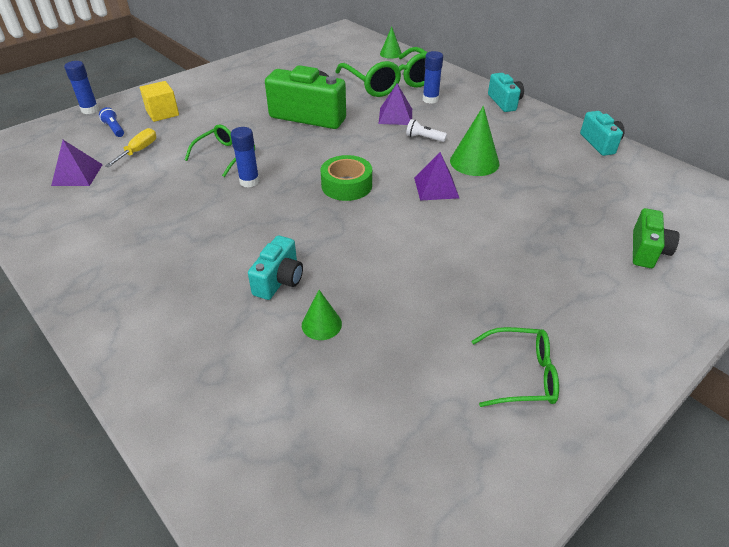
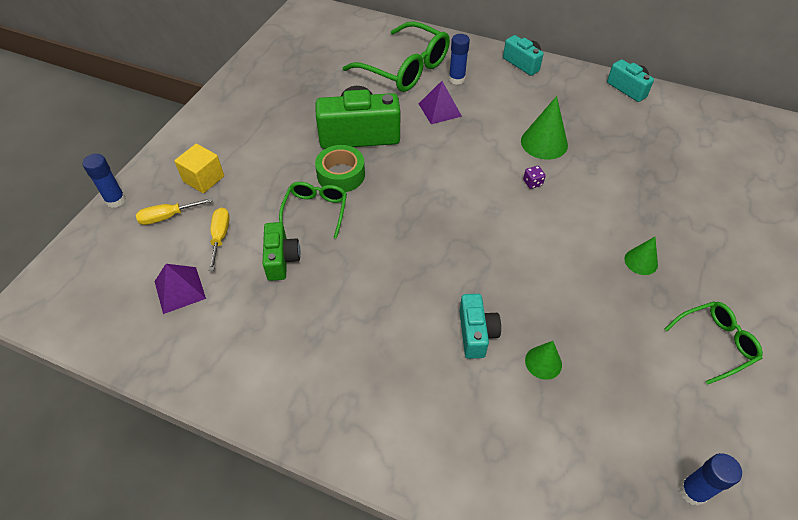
camera: 25 degrees left, 10 degrees up
(114, 129) = (167, 217): blue flashlight -> yellow screwdriver
(249, 181) = (364, 235): blue glue stick -> blue glue stick (693, 491)
(346, 185) = (456, 207): green tape -> green tape (341, 175)
(390, 54) = (378, 29): green cone -> green cone (641, 261)
(424, 138) = (483, 129): white flashlight -> none
(436, 187) = (532, 183): purple pyramid -> purple dice
(647, 250) = (726, 191): green camera -> green camera (281, 259)

